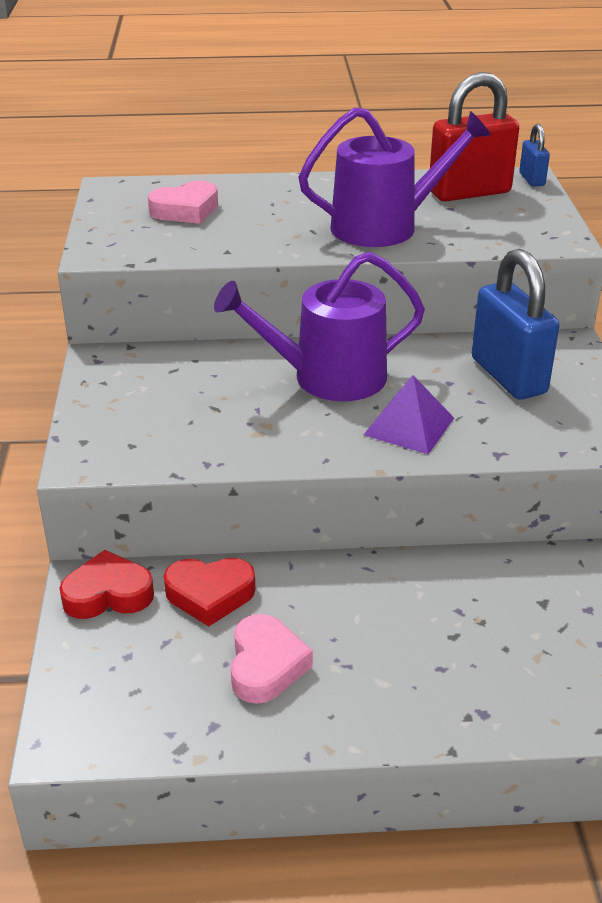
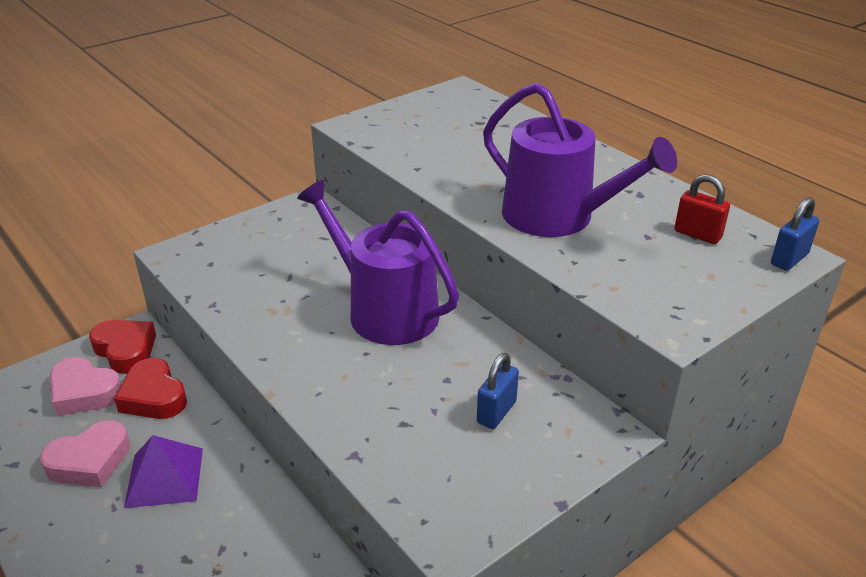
camera: 55 degrees right, 0 degrees up
(186, 210) = (462, 128): pink heart -> pink heart (84, 392)
(409, 426) = (351, 383): purple pyramid -> purple pyramid (164, 477)
(469, 192) = (697, 234): red padlock -> red padlock, size x0.48
(508, 376) = (496, 412): blue padlock -> blue padlock, size x0.48

